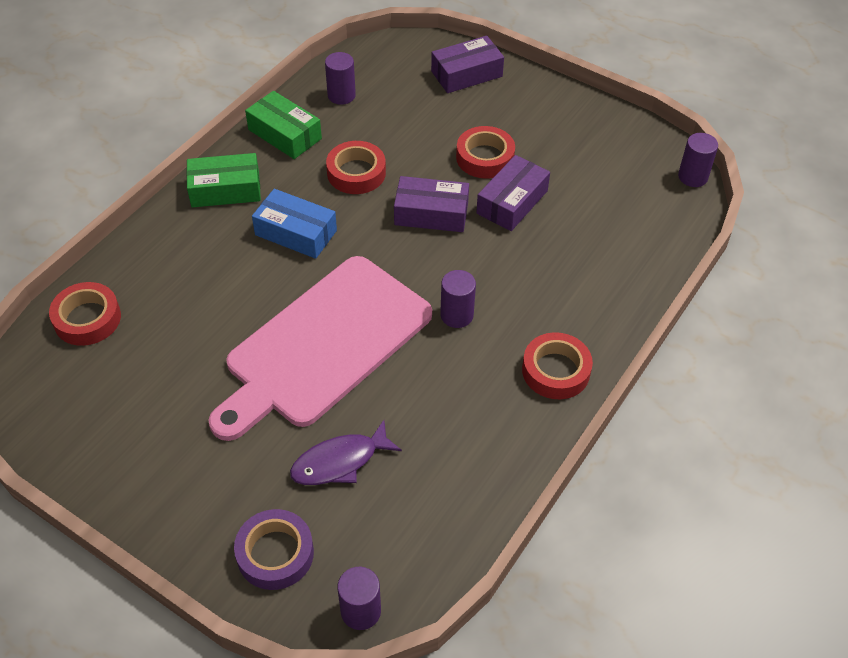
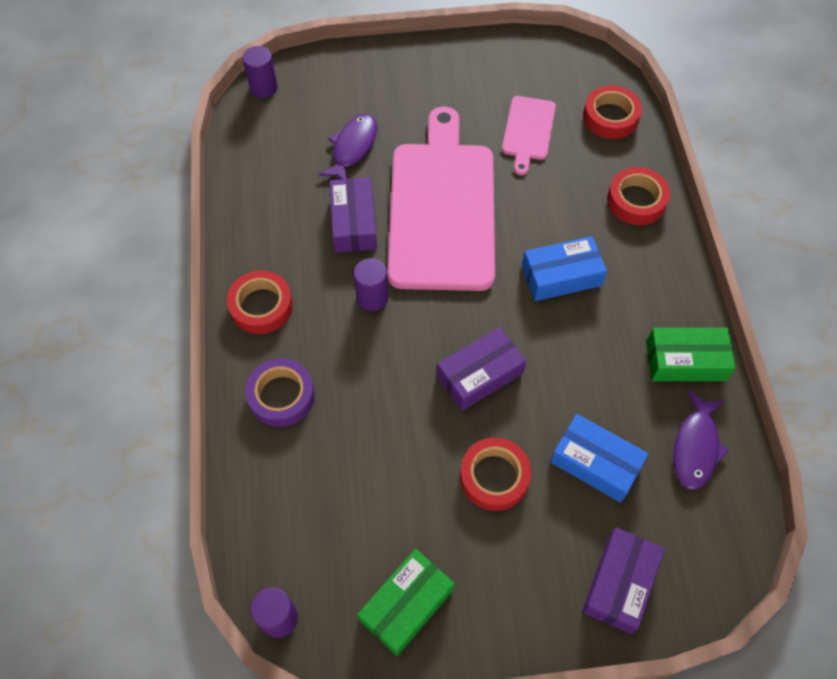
camera: 140 degrees right, 10 degrees up
(169, 358) = (528, 131): none -> pink cutting board
(225, 189) = (658, 271): green box -> green box (406, 605)
(275, 553) = (339, 81): purple tape -> purple tape (281, 396)
(341, 95) = (696, 447): purple cylinder -> purple fish
(356, 173) = (582, 368): red tape -> red tape (636, 200)
(412, 125) = (595, 463): none -> blue box
(512, 202) = (424, 442): purple box -> purple box (354, 222)

